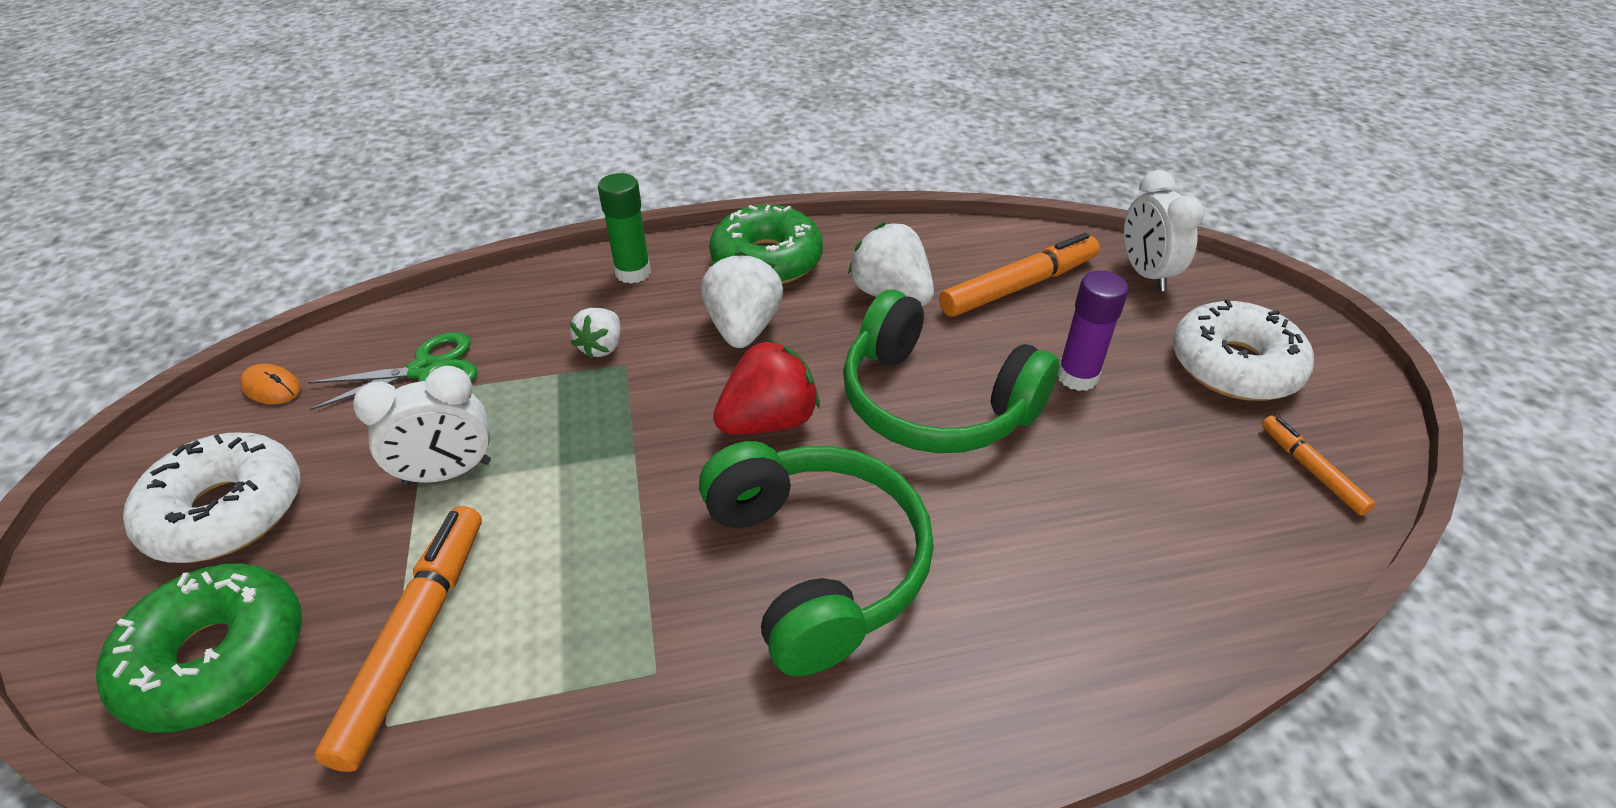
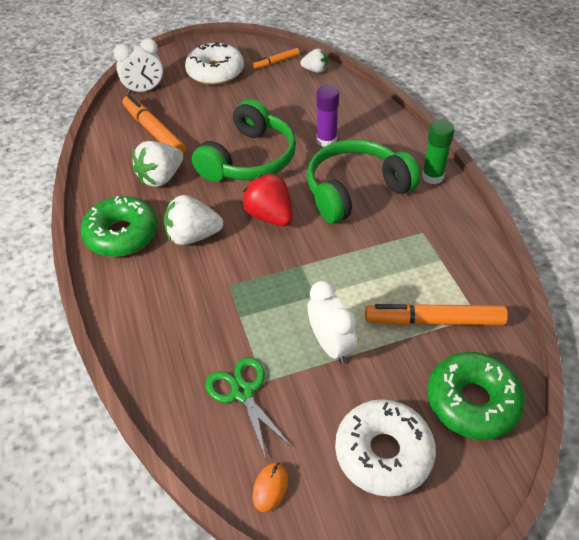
camera: 95 degrees left, 5 degrees up
(602, 347) = (213, 300): white strawberry -> white strawberry (315, 70)
(633, 272) = (132, 302): green glue stick -> green glue stick (432, 177)
(1077, 377) = (226, 115): purple glue stick -> purple glue stick (326, 141)

